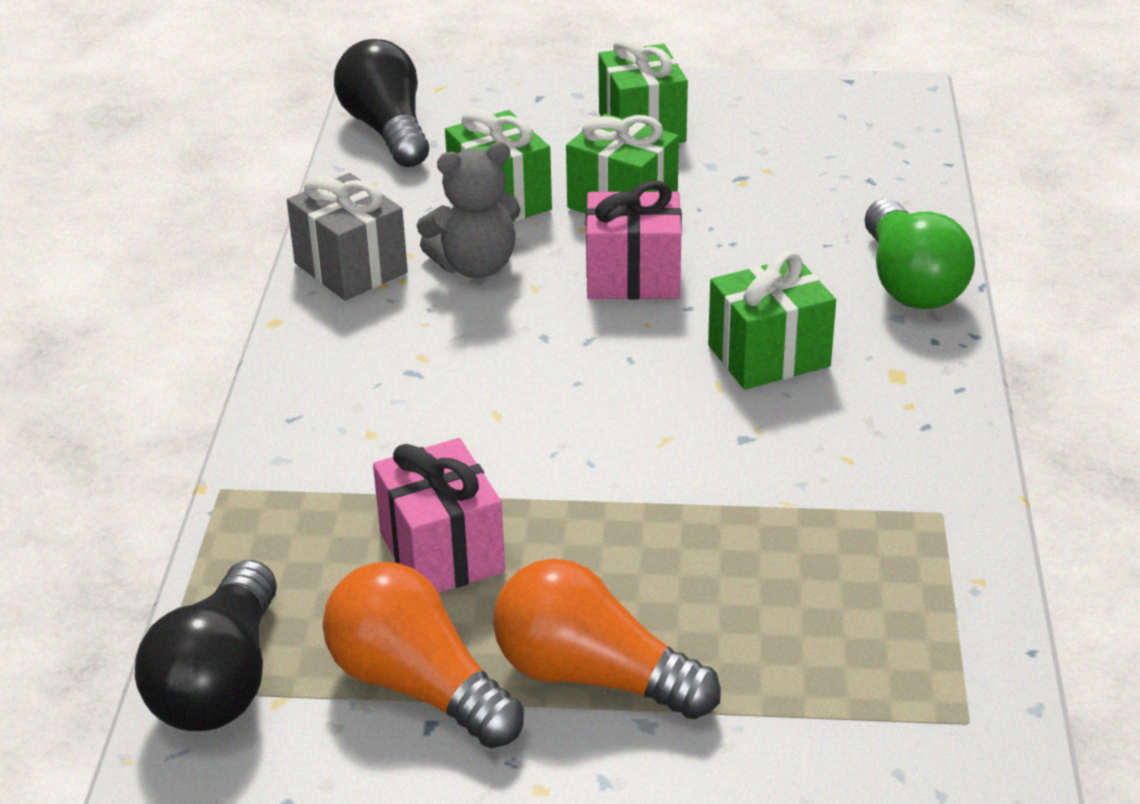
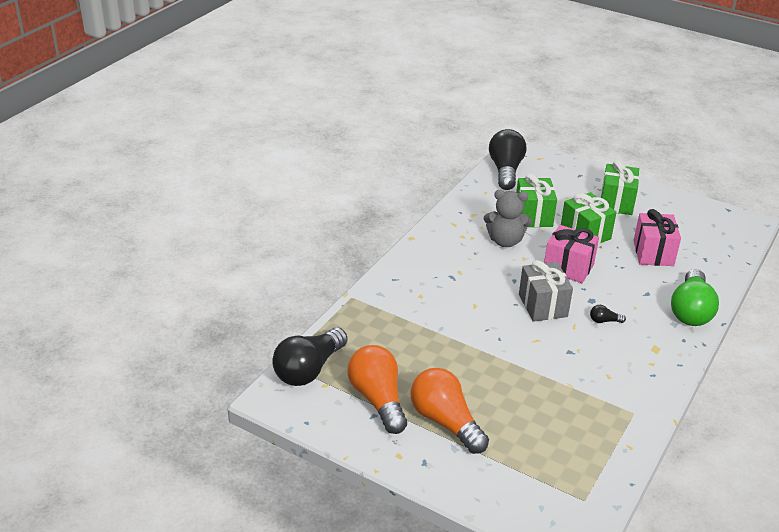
camera: 25 degrees right, 0 degrees up
(351, 268) = (454, 225): grey gift -> grey gift (543, 305)
(442, 552) = (418, 352): pink gift -> pink gift (653, 253)
(768, 356) = (604, 321): green gift -> black light bulb

